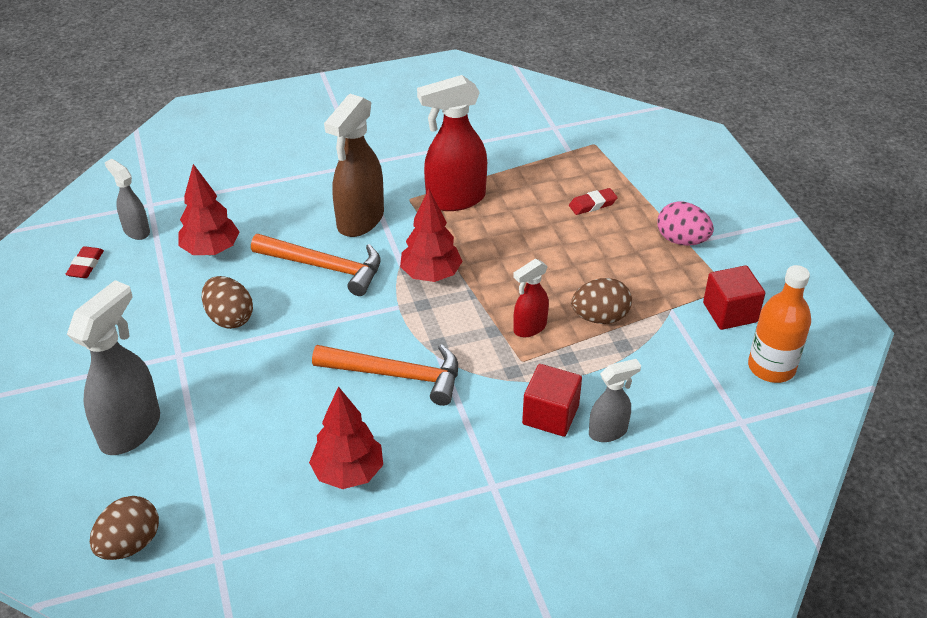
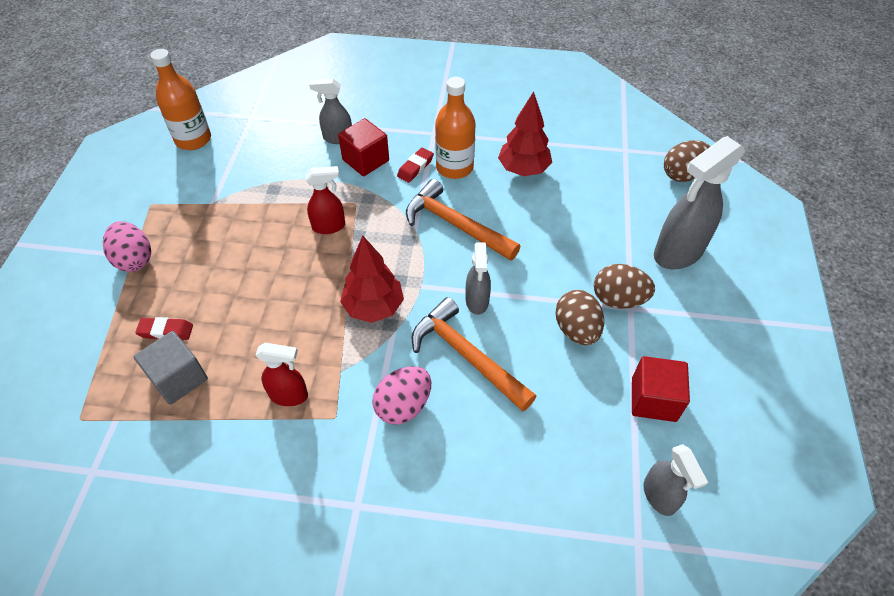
camera: 155 degrees left, 10 degrees up
(85, 265) = (721, 460): red eraser -> red eraser (415, 167)
(211, 250) = (576, 427): red tree -> none
(336, 311) = (477, 301): none -> grey spray bottle
(360, 221) = (403, 405): brown spray bottle -> pink egg
(437, 444) = (454, 167): none -> orange bottle
(455, 199) = (289, 395): red spray bottle -> red spray bottle, size x0.56
(549, 183) = (178, 378): none -> grey cube
(600, 317) = (269, 215): brown egg -> brown egg (618, 299)
(730, 312) = (173, 185): red cube -> red cube (653, 399)

